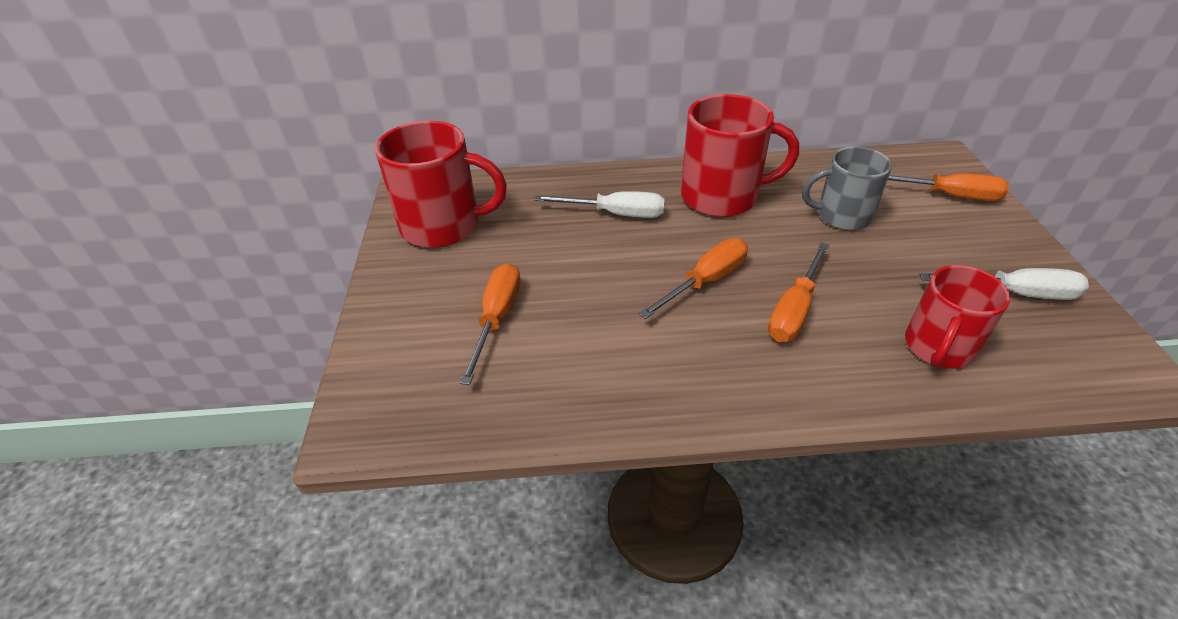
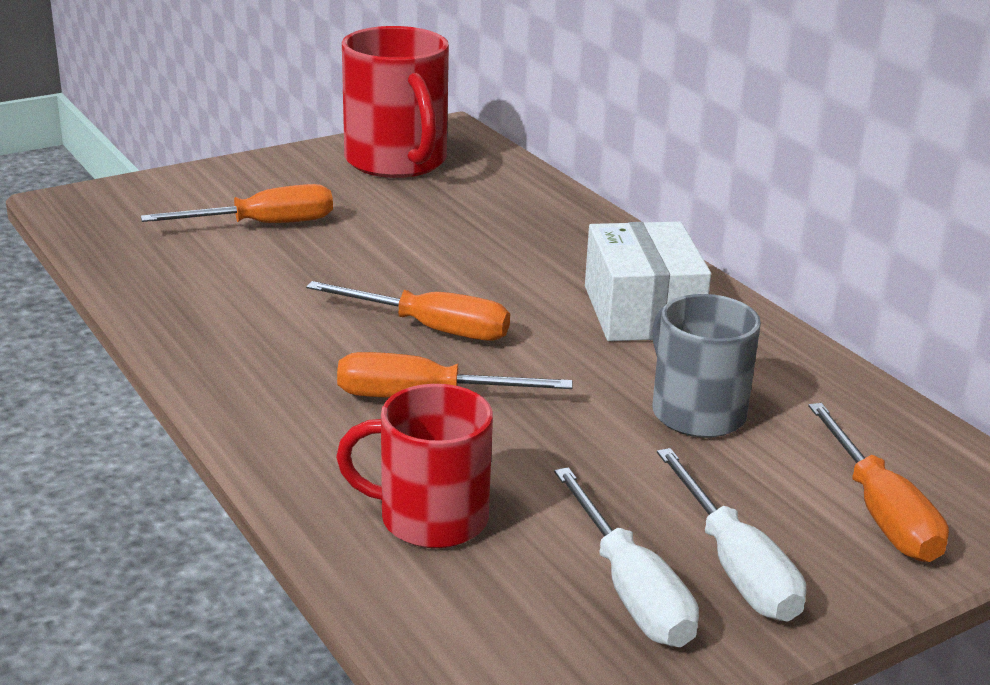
camera: 60 degrees right, 15 degrees down
(615, 214) = (520, 248): white screwdriver -> white screwdriver (735, 567)
(722, 196) = (642, 311): red mug -> white box

